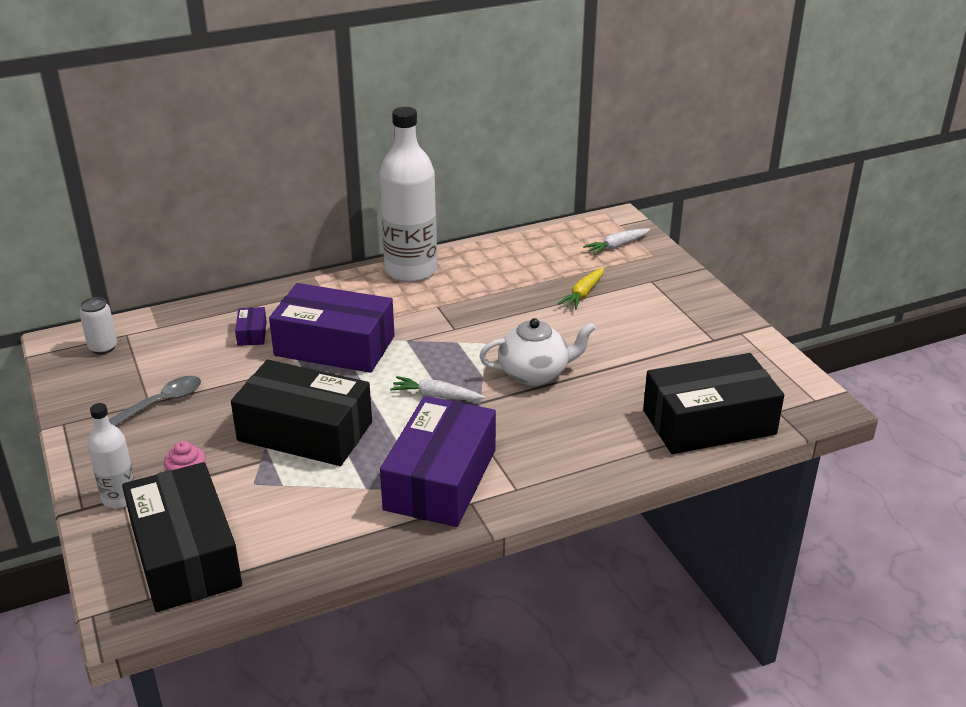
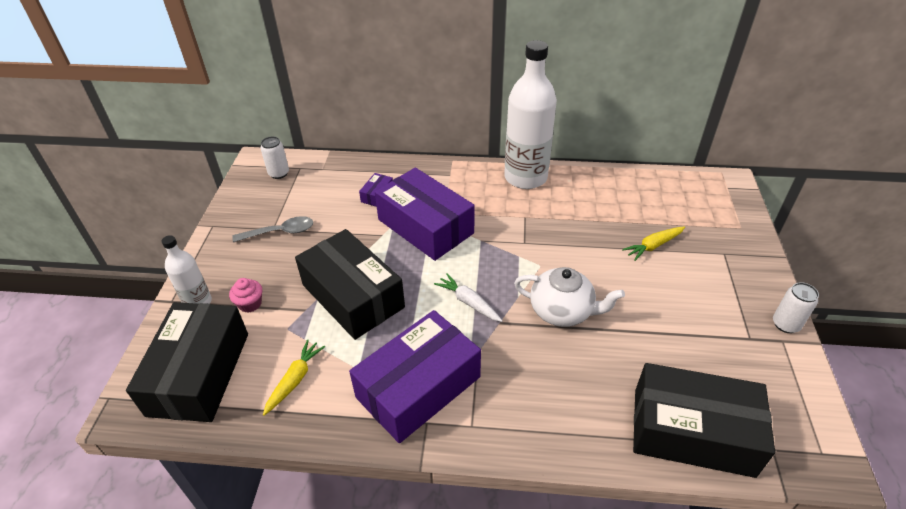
camera: 30 degrees right, 10 degrees up
(303, 521) = (295, 380): none -> yellow carrot
(617, 246) = (712, 208): white carrot -> none
(736, 320) = (785, 324): none -> white can

